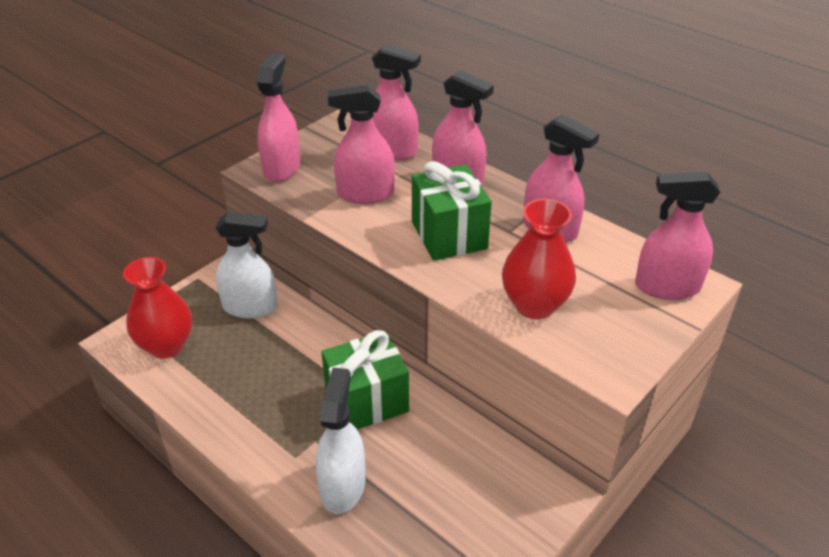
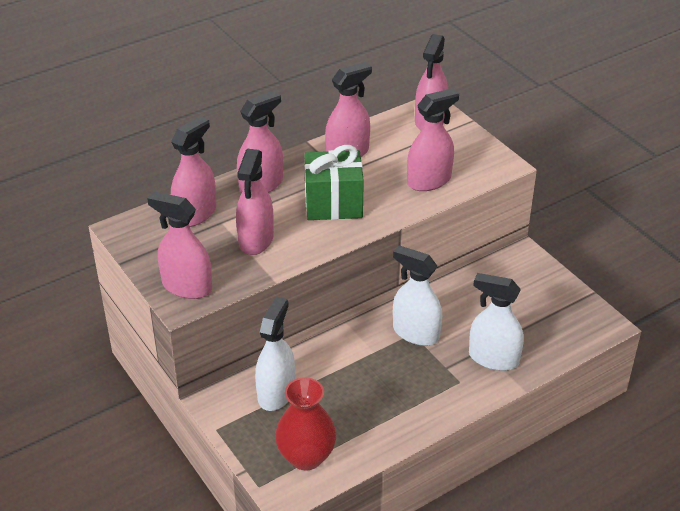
camera: 75 degrees left, 0 degrees up
(367, 401) = (415, 333): green gift -> white spray bottle
(534, 305) = (429, 181): red vase -> pink spray bottle

